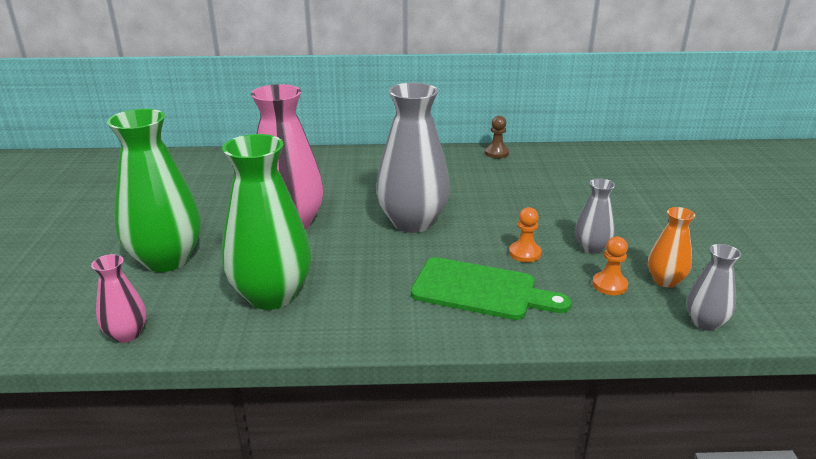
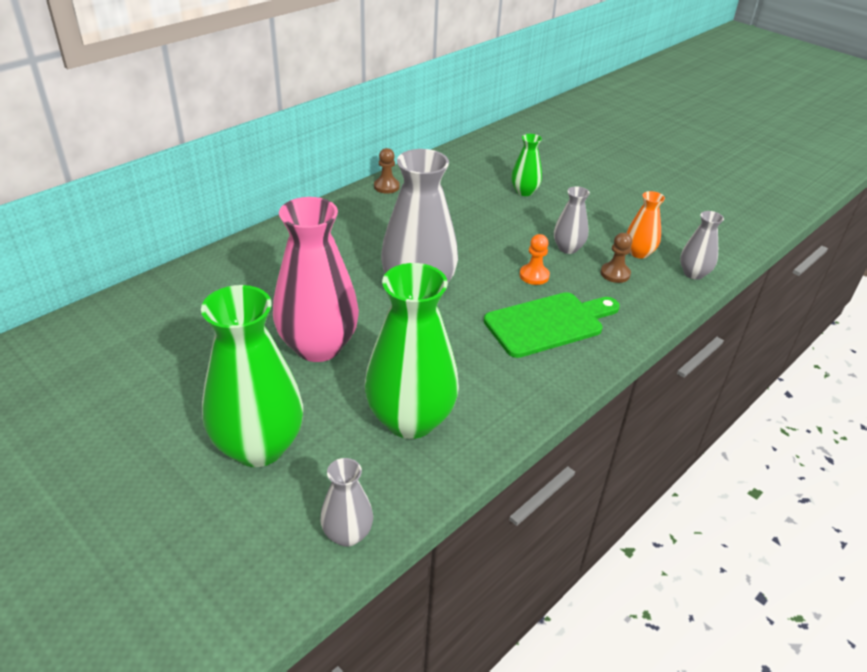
camera: 45 degrees left, 10 degrees up
(127, 334) = (347, 534): pink vase -> grey vase
(609, 285) = (615, 274): orange pawn -> brown pawn
(616, 195) = (524, 191): none -> green vase

